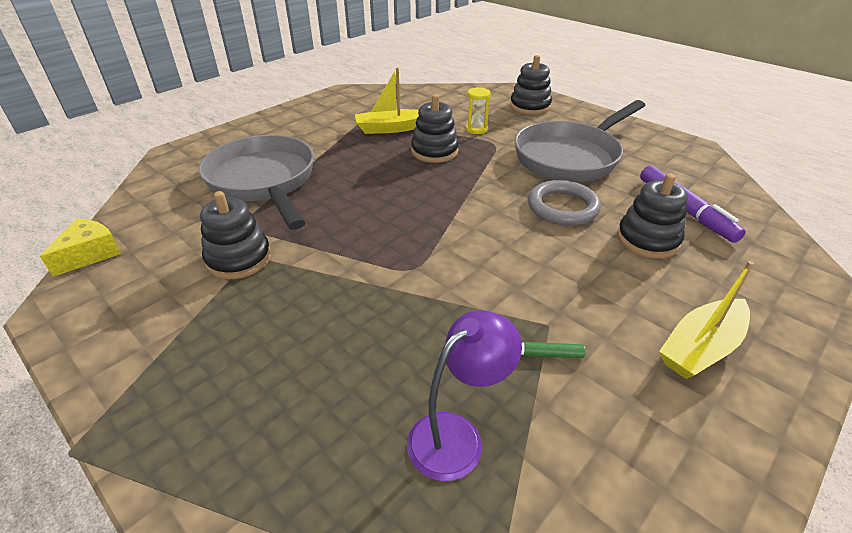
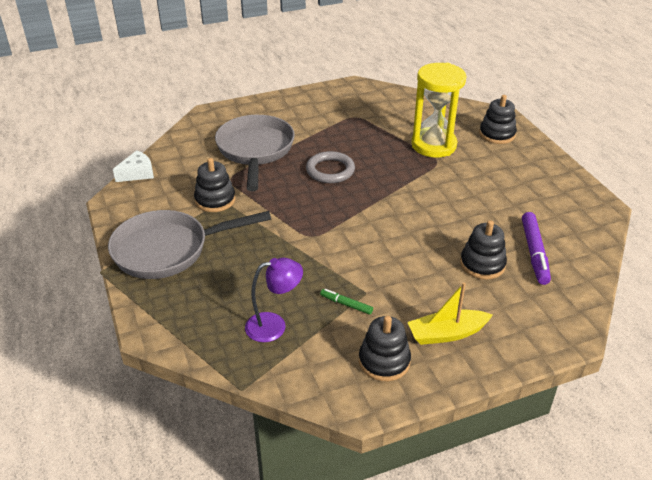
camera: 25 degrees right, 0 degrees up
(90, 254) = (137, 173): yellow cheese -> white cheese
(391, 128) = (368, 128): yellow boat -> none
(434, 151) = (386, 157): black stacking toy -> black stacking toy (384, 361)
(476, 129) = (433, 145): yellow hourglass -> yellow hourglass, size x2.47
(562, 207) = (443, 225): grey ring -> grey ring (330, 170)
(570, 157) = (487, 188): grey pan -> grey pan (168, 250)

